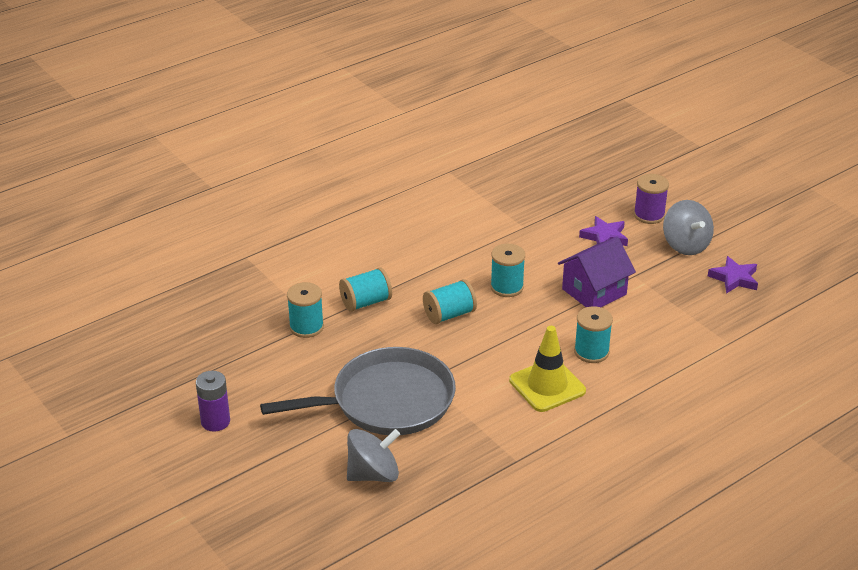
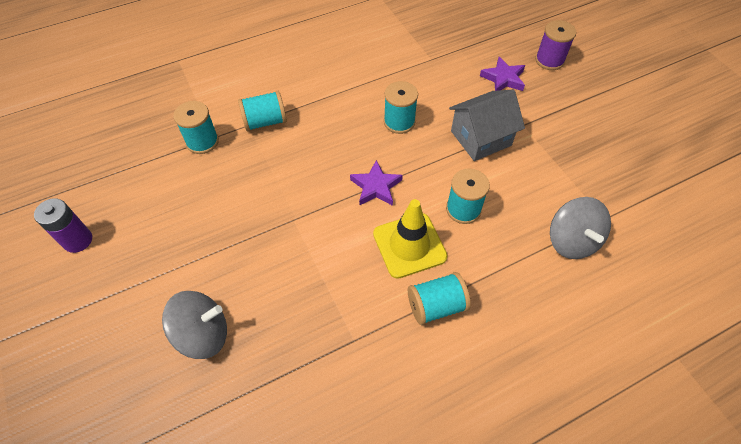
camera: 10 degrees right, 20 degrees up
(387, 401) = (247, 240): grey pan -> none
(449, 314) = (337, 146): turquoise spool -> turquoise spool (436, 306)
(594, 292) = (481, 138): purple house -> grey house
(685, 245) = (579, 97): grey spinning top -> grey spinning top (571, 241)
(734, 278) = (621, 141): purple star -> purple star (376, 187)

